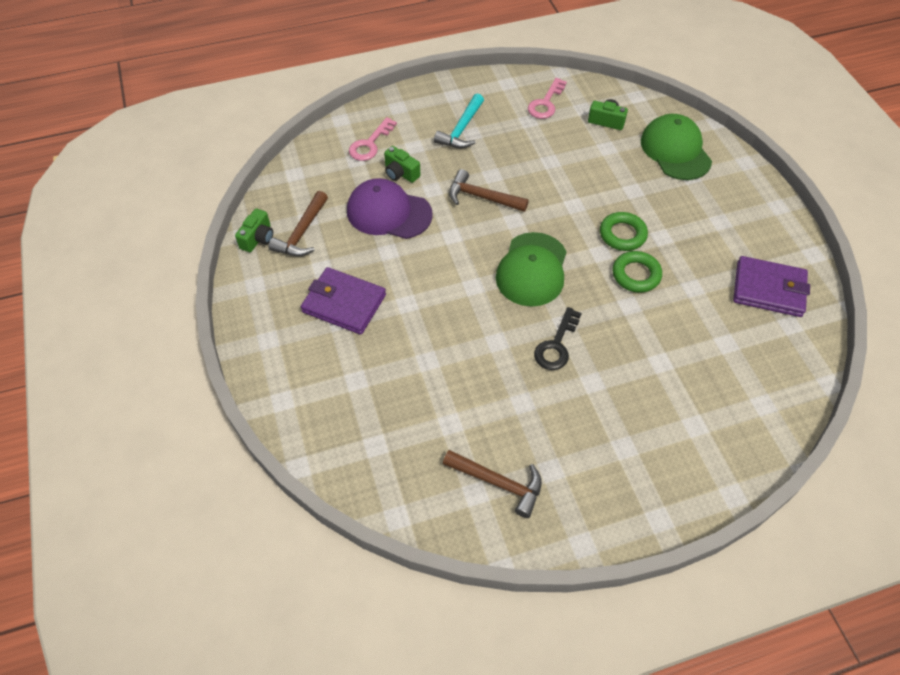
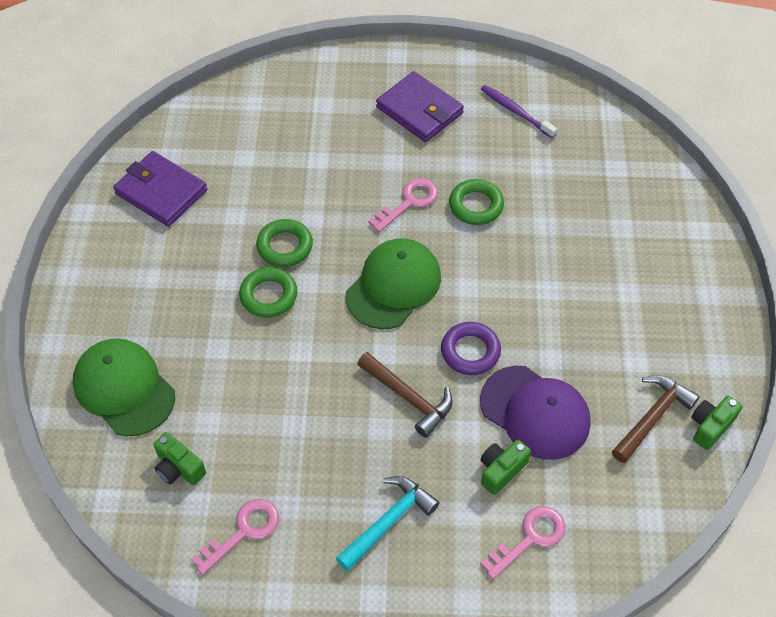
camera: 160 degrees left, 0 degrees up
(344, 303) = (618, 310): purple wallet -> purple wallet (419, 110)
(400, 173) = (501, 470): green camera -> green camera turned 105 degrees counterclockwise
(451, 239) = (470, 351): none -> purple ring
(496, 360) = (476, 205): none -> green ring
(498, 483) = (516, 112): brown hammer -> purple toothbrush
(556, 345) = (409, 202): black key -> pink key
(675, 150) = (124, 388): green cap -> green cap turned 135 degrees clockwise

